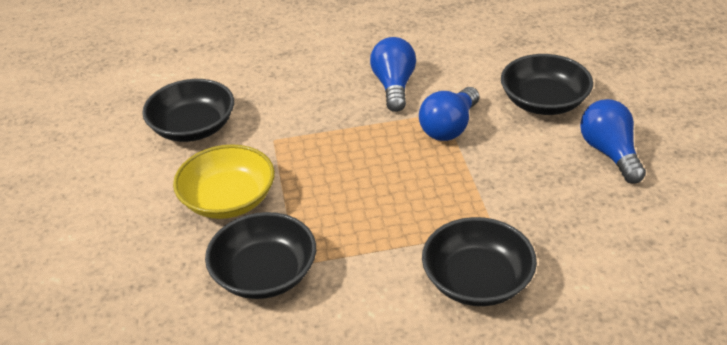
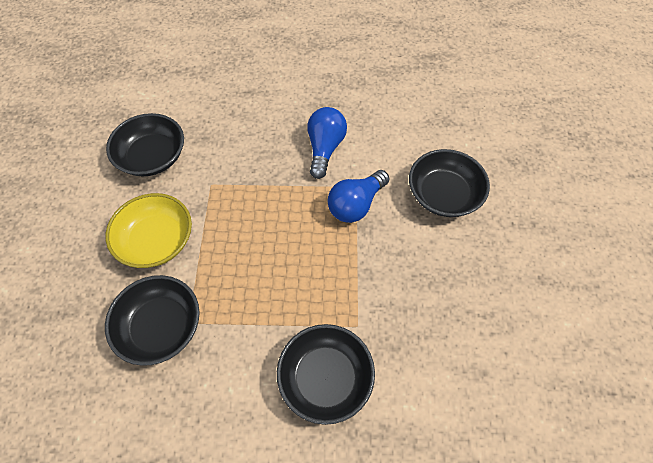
camera: 10 degrees right, 20 degrees up
(609, 153) = (481, 265): blue light bulb -> none

